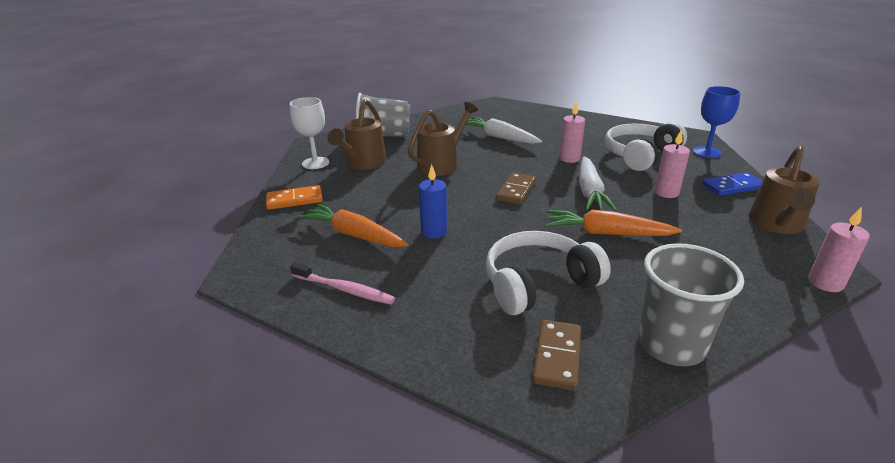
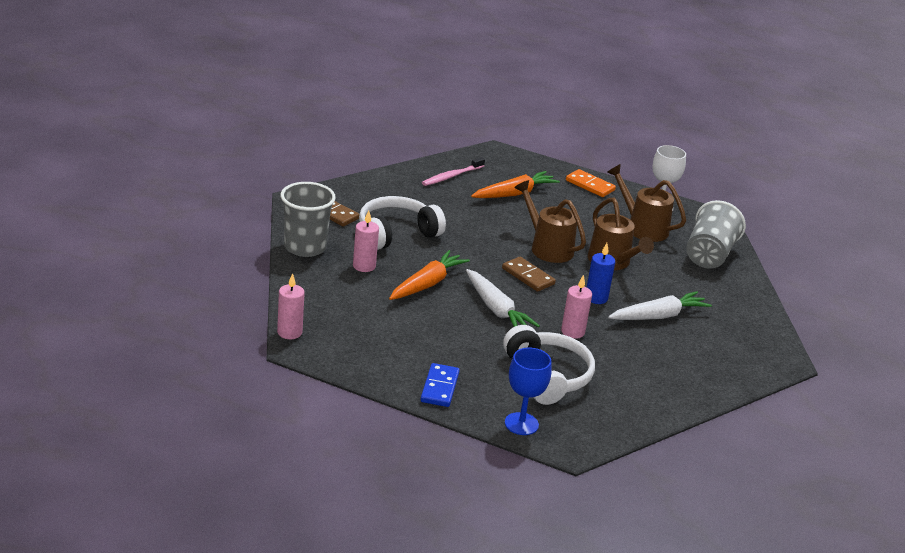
camera: 110 degrees right, 0 degrees up
(295, 200) = (590, 185): orange domino -> orange domino turned 60 degrees counterclockwise
(434, 232) = (492, 221): blue candle -> blue candle (596, 298)
(538, 284) = (396, 233): white headphones -> white headphones turned 120 degrees counterclockwise
(590, 191) = (496, 309): white carrot -> white carrot turned 150 degrees counterclockwise
(666, 192) = (461, 345): pink candle -> pink candle (364, 266)
(776, 225) = (365, 365): brown watering can -> brown watering can (547, 247)

